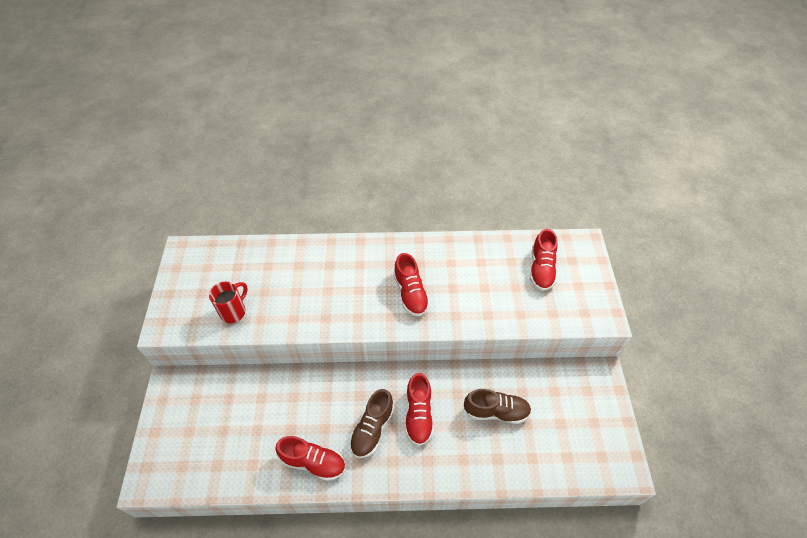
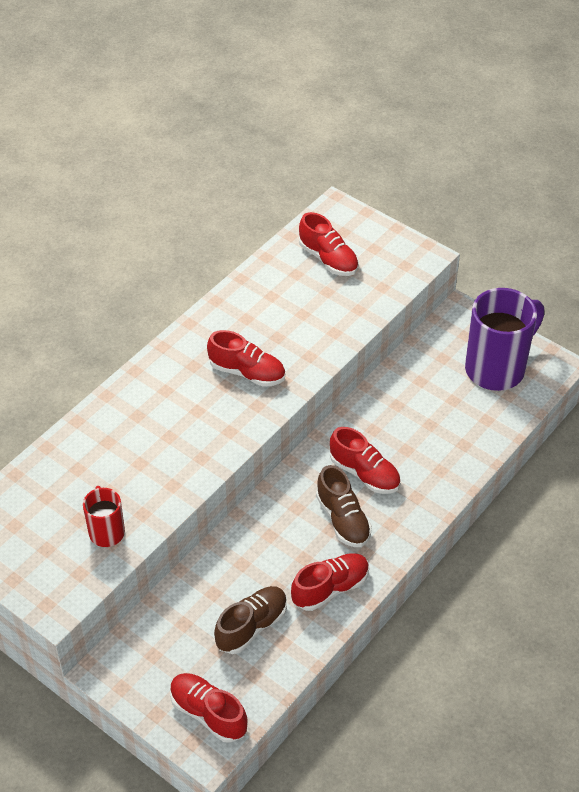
camera: 50 degrees left, 5 degrees down
(172, 461) = (208, 713): none -> red shoe
(496, 411) = (419, 413): brown shoe -> brown shoe (251, 626)
(581, 432) = (497, 368): none -> purple mug

